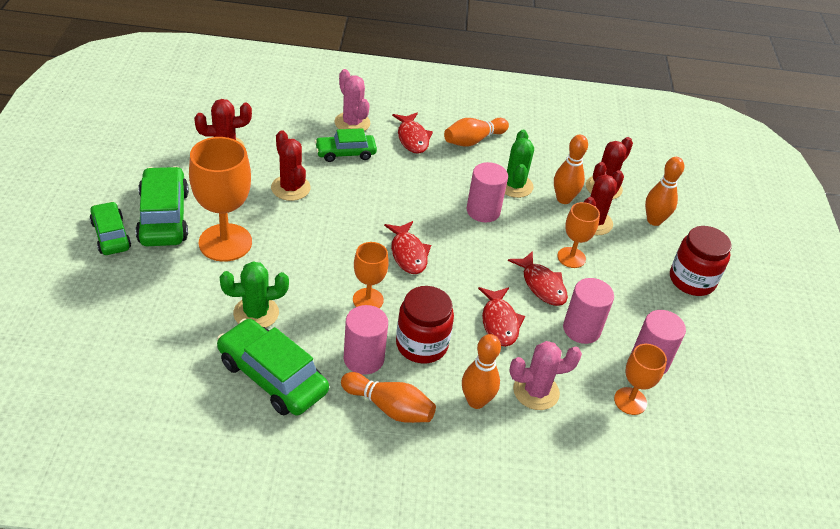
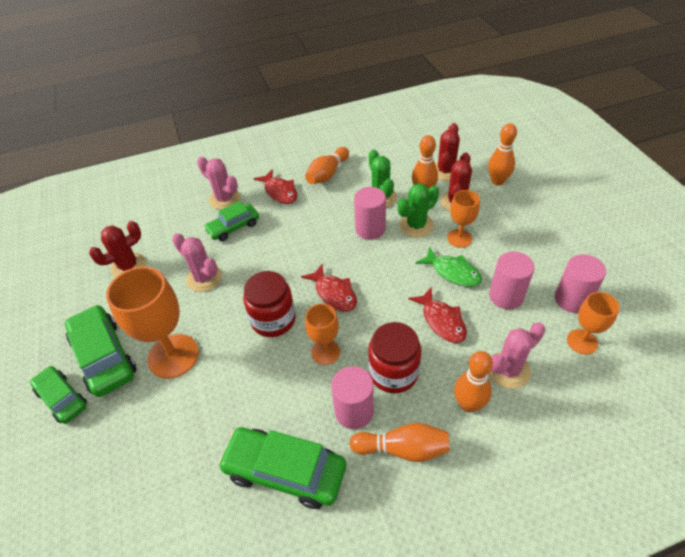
camera: 15 degrees left, 5 degrees up
(256, 313) = (236, 413): green cactus -> green cactus (416, 225)
(290, 188) = (204, 278): red cactus -> pink cactus
(542, 285) = (452, 272): red fish -> green fish
(692, 280) = (555, 217): red jar -> red jar (273, 320)

